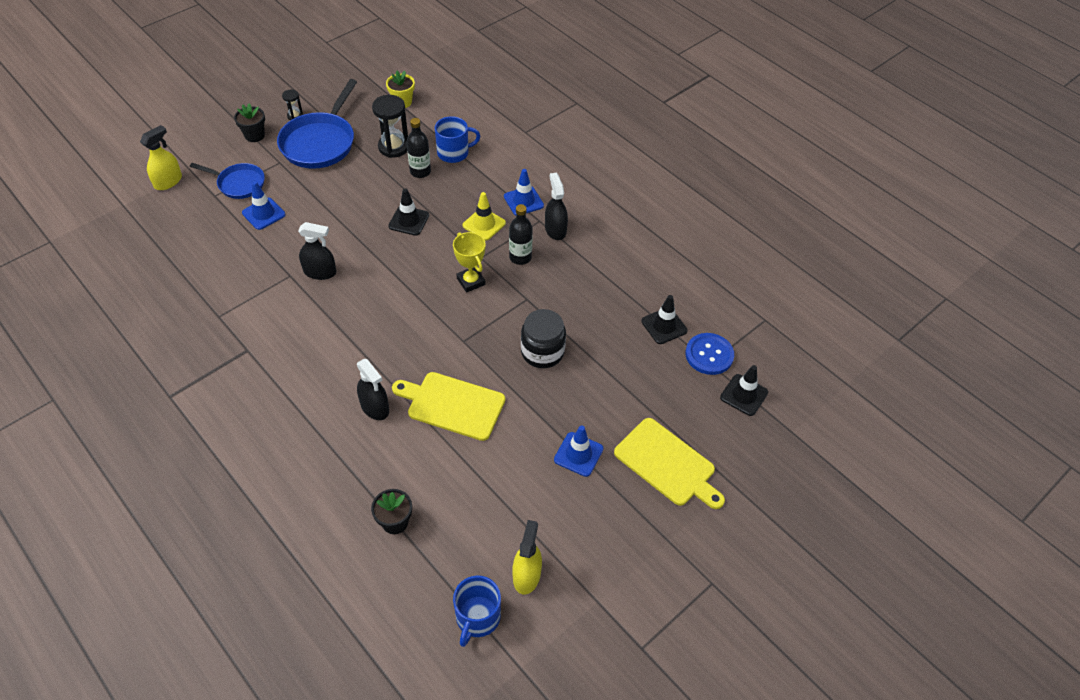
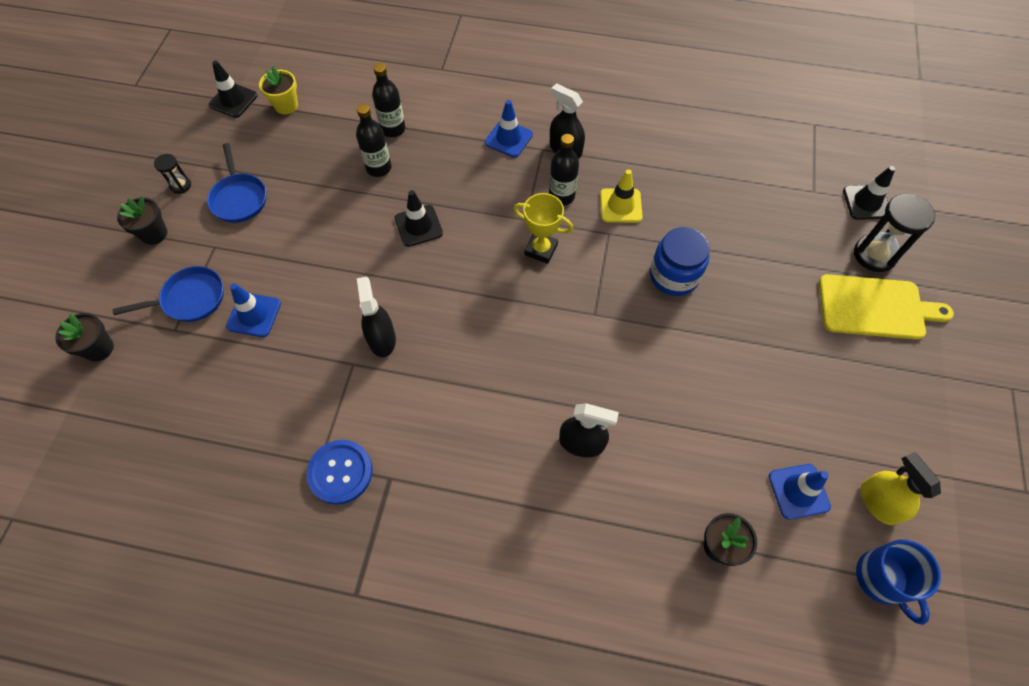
camera: 35 degrees left, 10 degrees up
(168, 181) = (99, 348): yellow spray bottle -> black flower pot
(320, 142) = (239, 198): blue pan -> blue pan, size x0.60
(320, 272) = (381, 339): black spray bottle -> black spray bottle turned 75 degrees counterclockwise
(393, 147) = (325, 158): black hourglass -> black hourglass (874, 255)
(452, 405) = (650, 386): yellow cutting board -> none
(454, 153) = (393, 129): blue mug -> black bottle
(484, 224) = (495, 184): yellow traffic cone -> yellow traffic cone (620, 206)
(542, 352) = (674, 276): black jar -> blue jar
(578, 454) = (801, 352): blue traffic cone -> blue traffic cone (798, 491)
(664, 326) = (746, 182): black traffic cone -> black traffic cone (233, 100)
(709, 355) = (806, 184): blue button -> blue button (340, 472)

